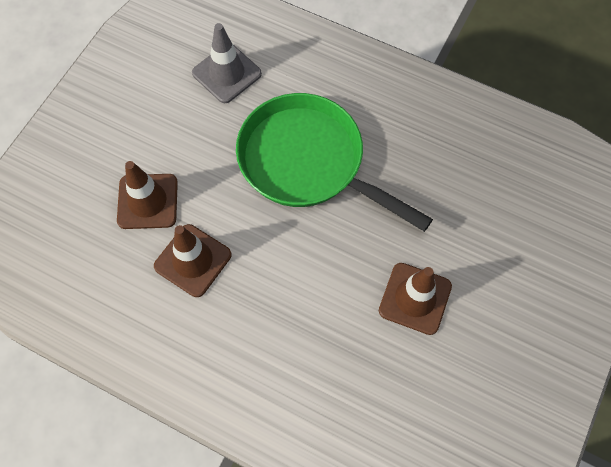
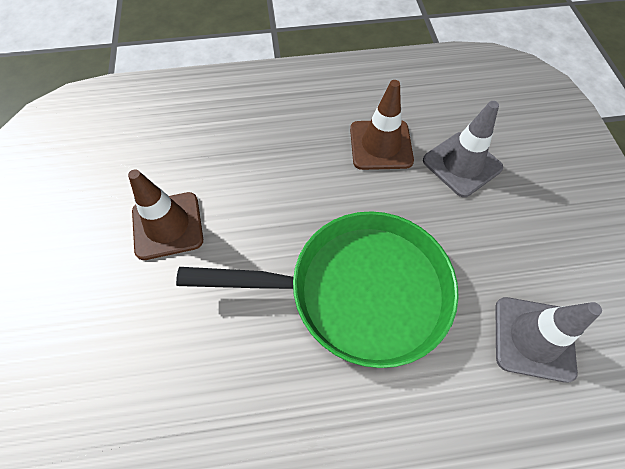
camera: 145 degrees right, 5 degrees down
(147, 201) = (462, 164): brown traffic cone -> grey traffic cone

